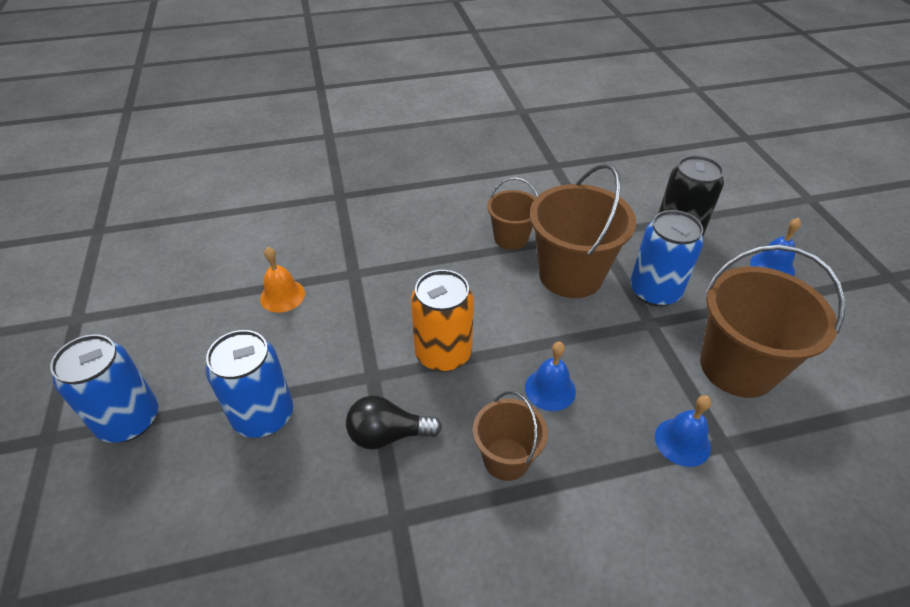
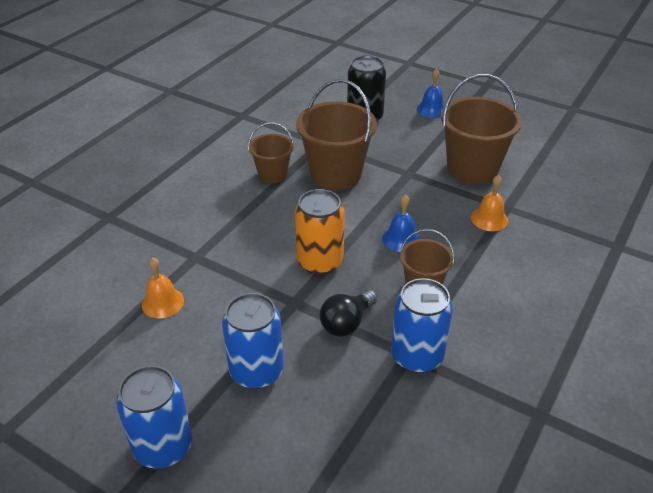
camera: 45 degrees left, 5 degrees down
(654, 291) = (391, 156): blue can -> blue can (417, 356)
(682, 441) = (489, 219): blue bell -> orange bell

